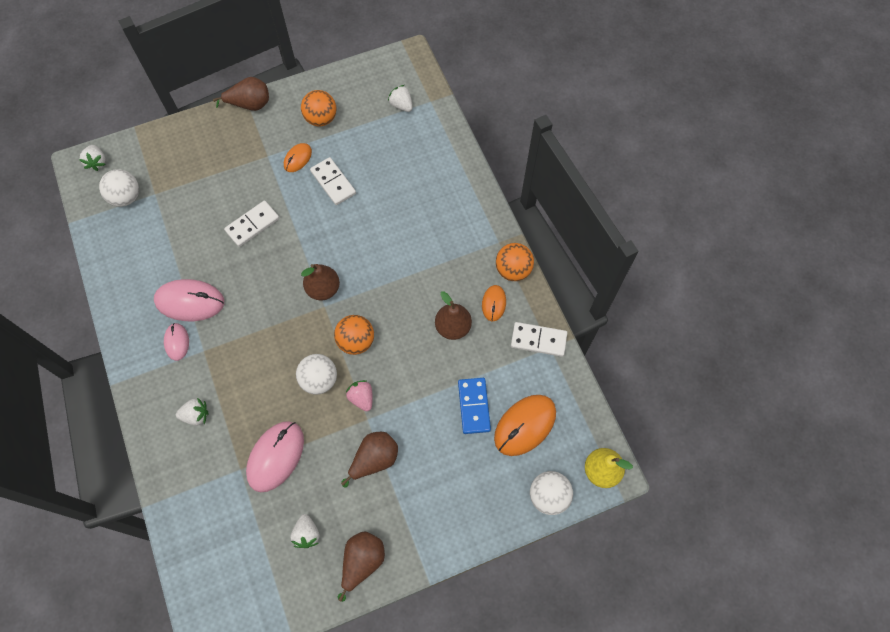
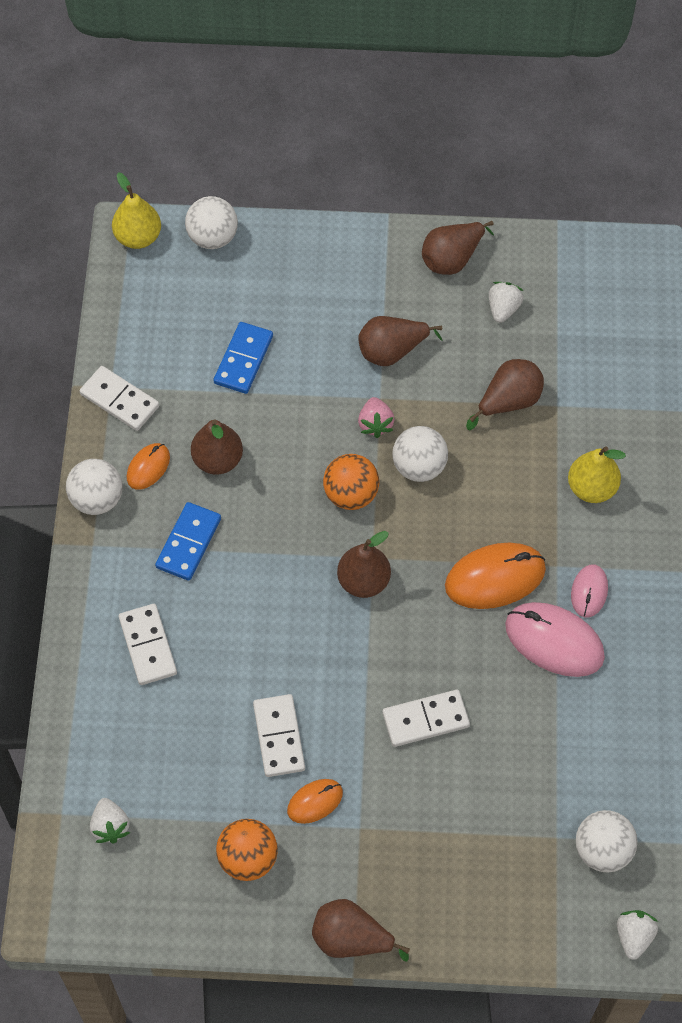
camera: 155 degrees left, 5 degrees down
(196, 415) = (591, 488): white strawberry -> yellow pear
(275, 456) = (508, 402): pink mouse -> brown pear
(433, 199) = (148, 646): none -> white domino
(442, 267) = (188, 543): none -> blue domino
(513, 270) = (97, 499): orange ball -> white ball
(525, 425) = (195, 315): orange mouse -> orange mouse (495, 577)

